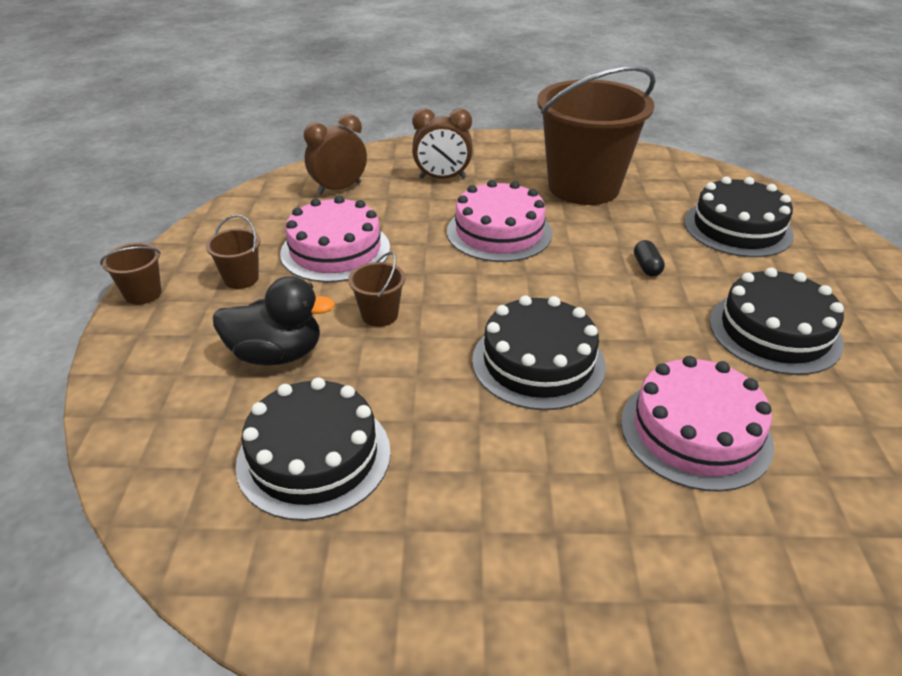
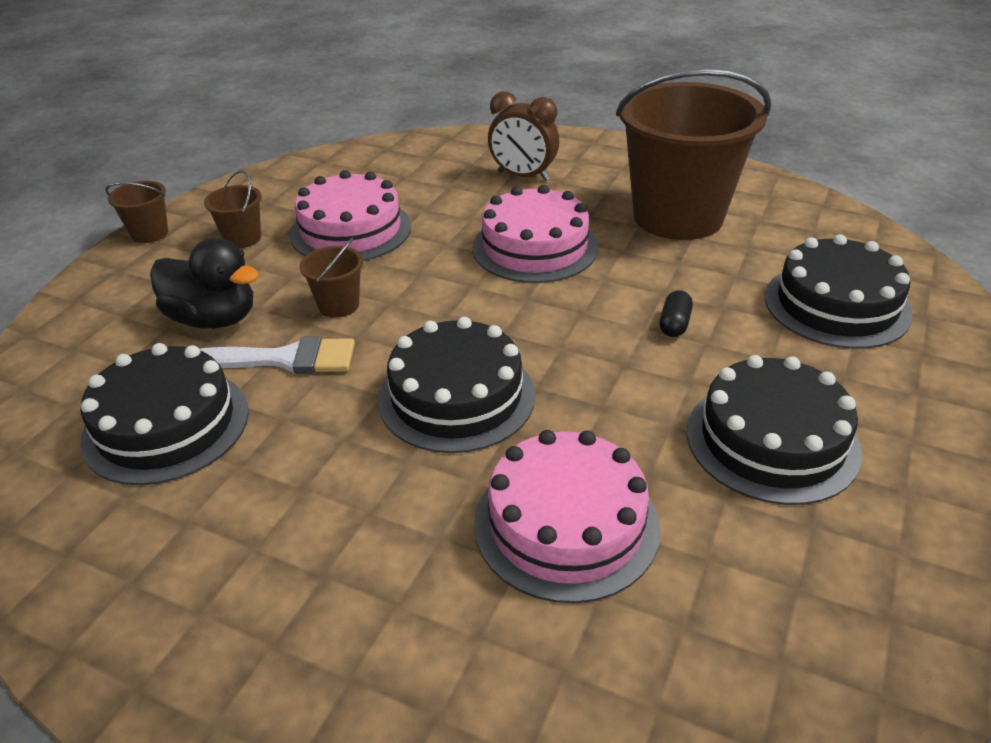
camera: 25 degrees right, 0 degrees up
(339, 189) = (407, 168): brown clock -> none
(373, 371) = (286, 359): none -> white brush

